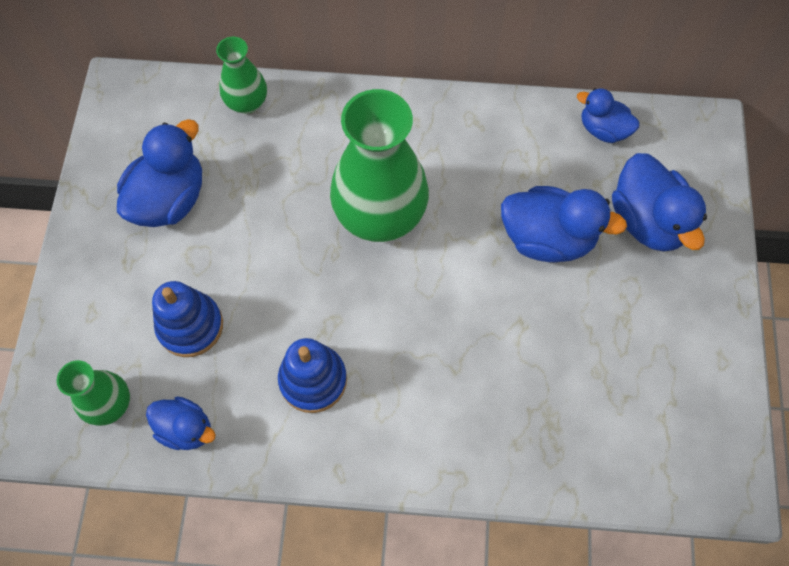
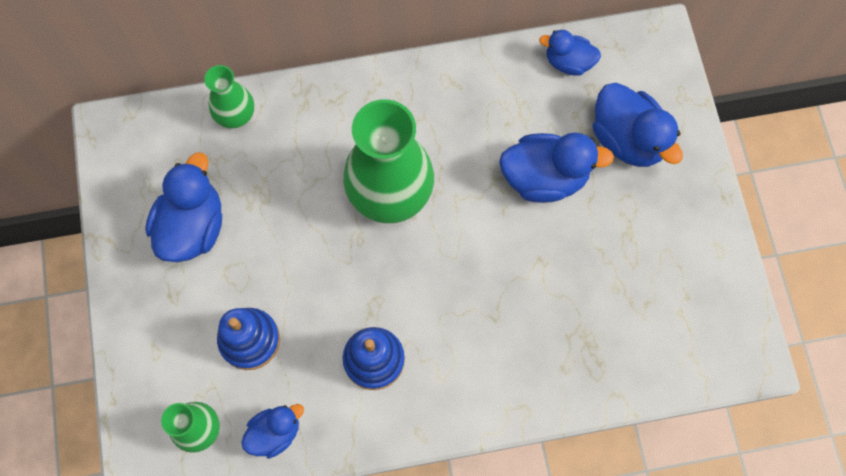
camera: 15 degrees left, 5 degrees up
(186, 429) = (275, 432): blue duck -> blue duck turned 45 degrees counterclockwise

